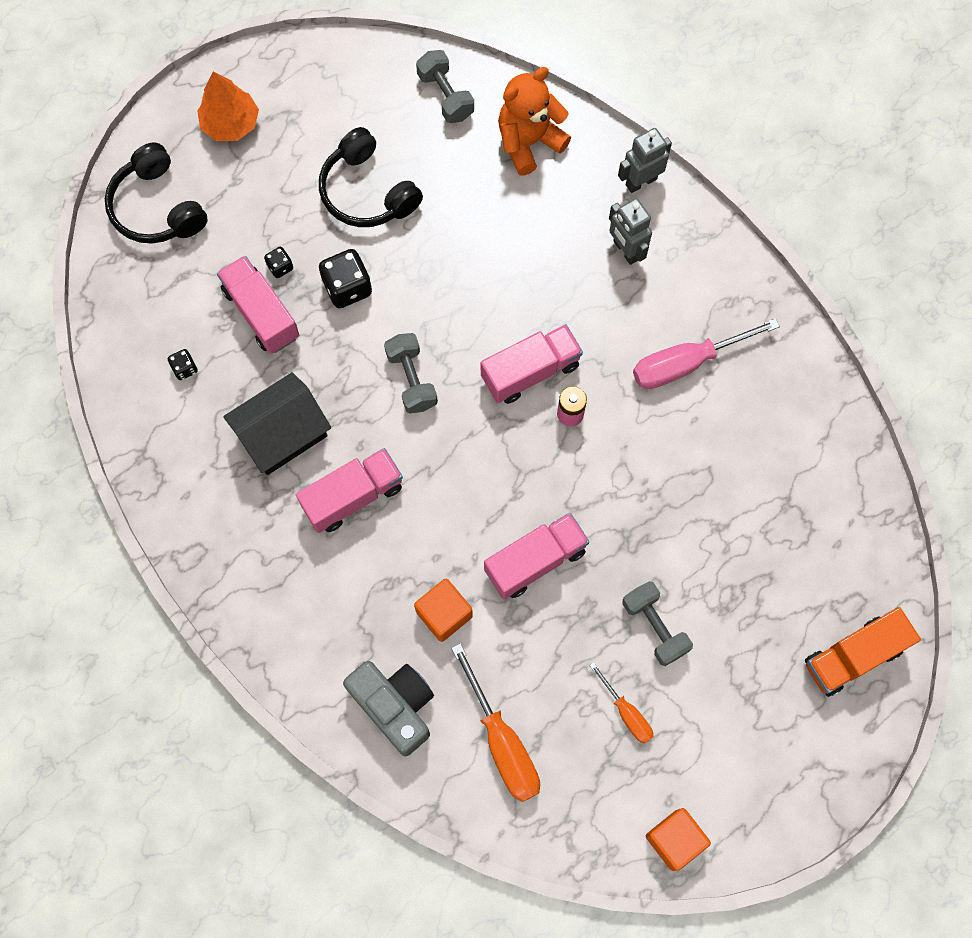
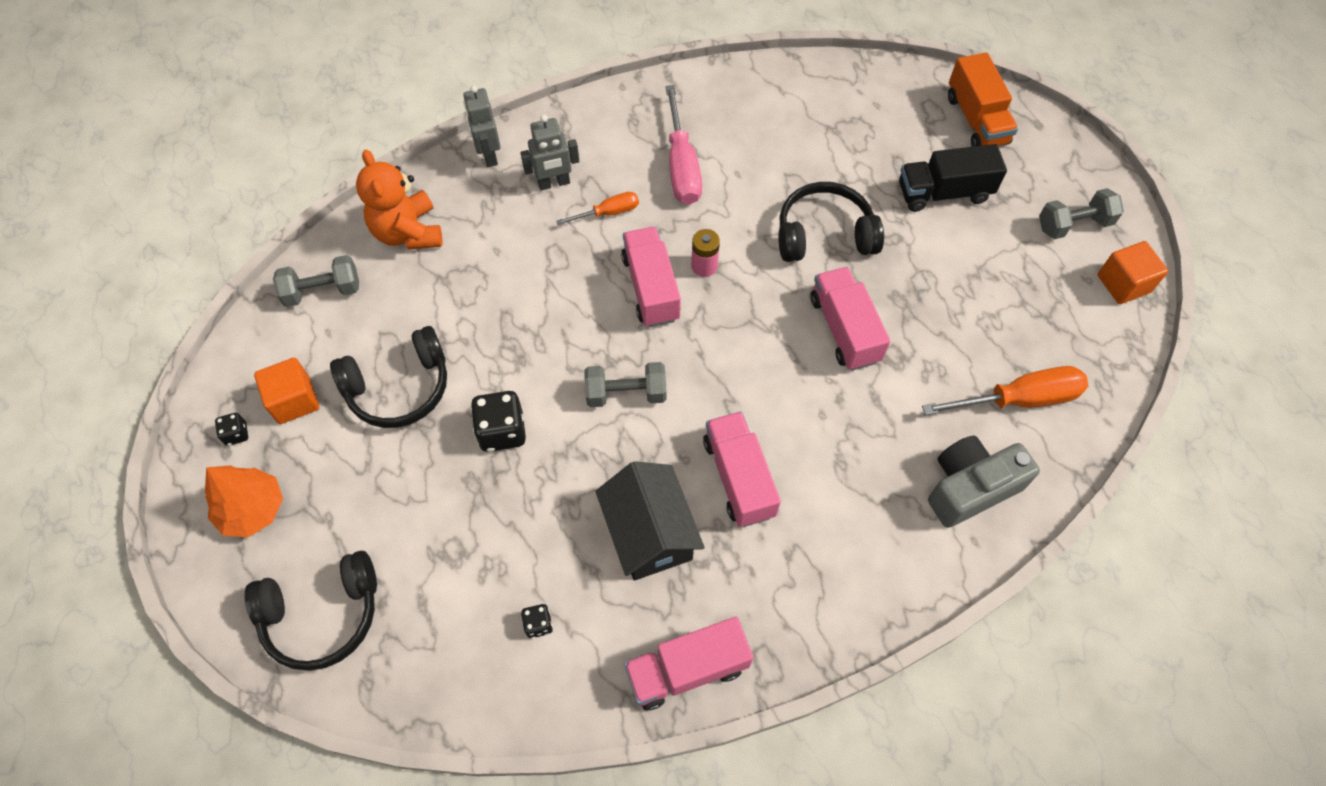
camera: 75 degrees left, 10 degrees down
(261, 313) = (500, 525): pink truck -> pink truck (687, 669)
(280, 267) = (452, 494): black dice -> black dice (236, 434)
(444, 614) = (882, 420): orange cube -> orange cube (294, 400)
(626, 713) = (1003, 291): orange screwdriver -> orange screwdriver (608, 213)
(644, 521) = (824, 234): none -> black headphones
(654, 627) = (926, 251): grey dumbbell -> grey dumbbell (1074, 224)
(737, 634) = (943, 192): none -> black truck

